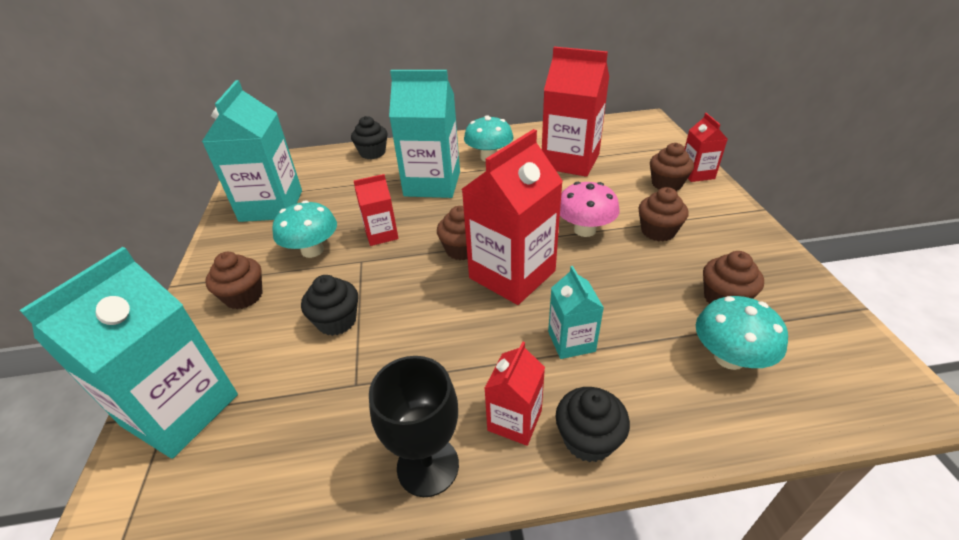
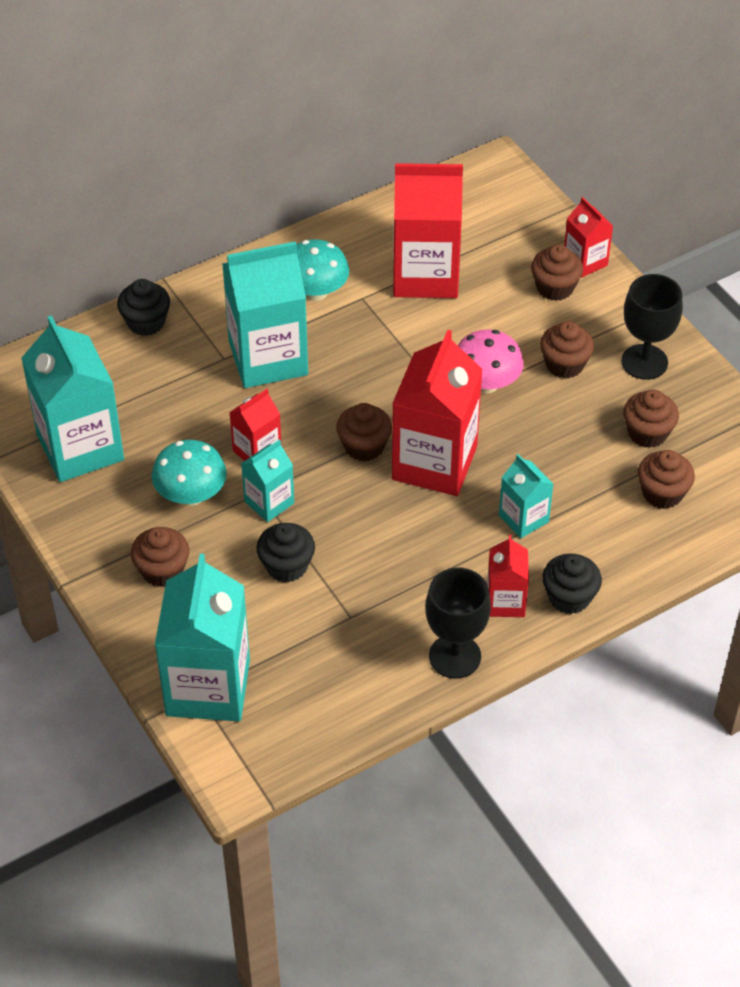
camera: 25 degrees left, 10 degrees up
(362, 269) = (269, 502): none -> turquoise carton
(729, 357) = (662, 493): turquoise mushroom -> brown cupcake
(733, 244) = (644, 362): none -> black goblet

